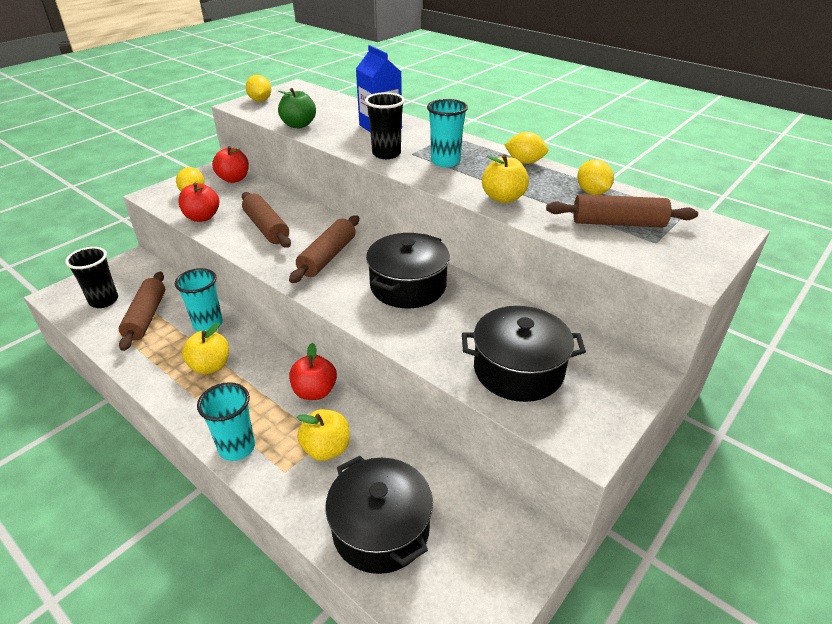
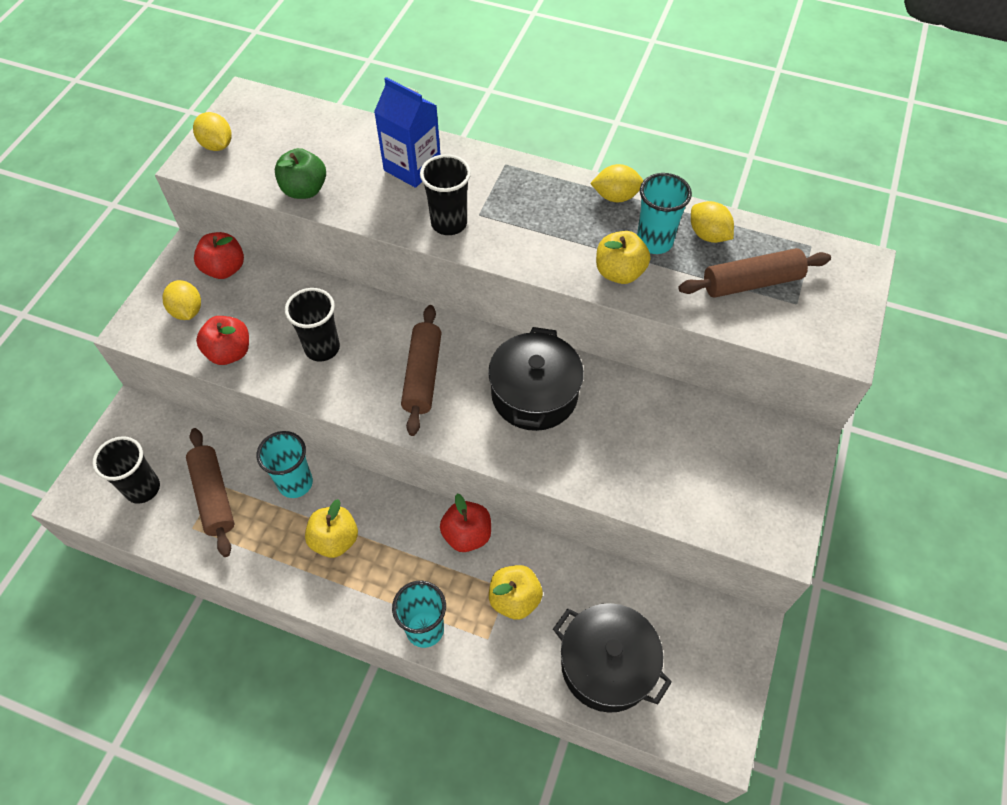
camera: 20 degrees left, 20 degrees up
(266, 228) = (322, 348): brown rolling pin -> black cup
(445, 161) = (526, 220): turquoise cup -> turquoise cup (654, 242)
(518, 370) = (692, 476): black pot -> none

